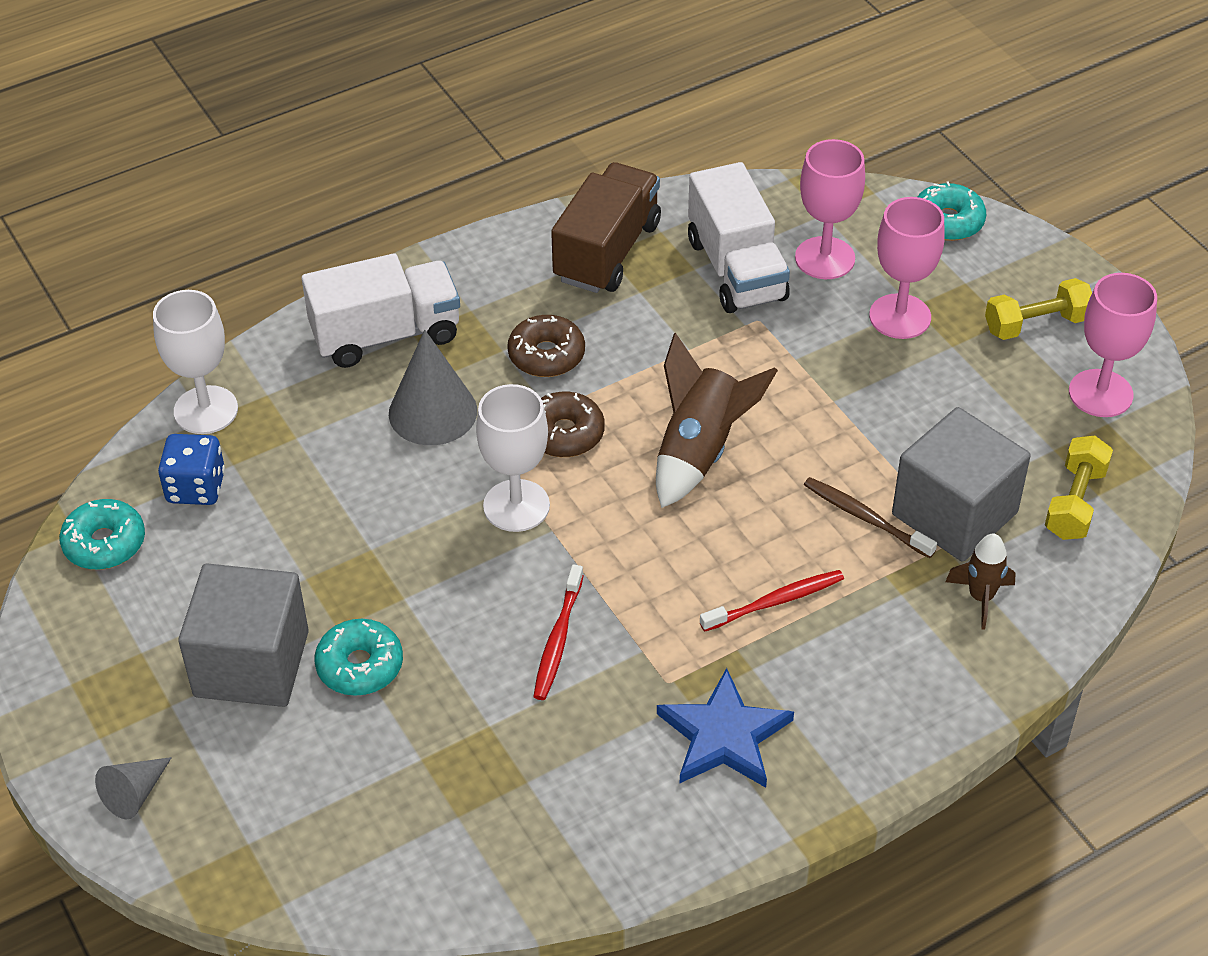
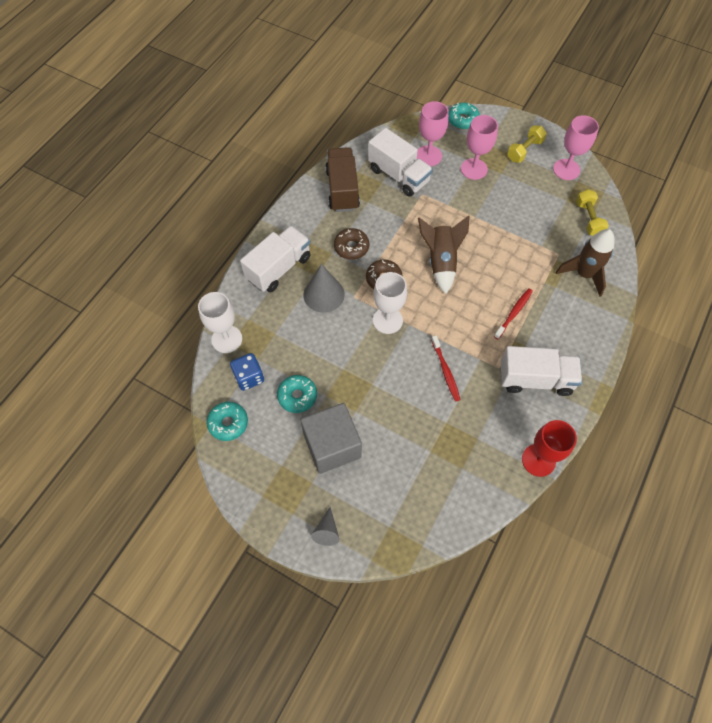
camera: 30 degrees left, 15 degrees up
(360, 666) = (377, 423): turquoise donut -> turquoise donut (297, 396)
(616, 876) = (538, 460): none -> red goblet
(724, 735) = (535, 379): blue star -> white truck
(865, 517) = (521, 261): brown toothbrush -> none
(954, 514) = (551, 244): grey cube -> none
(981, 597) = (584, 274): brown rocket -> brown rocket, size x1.71

